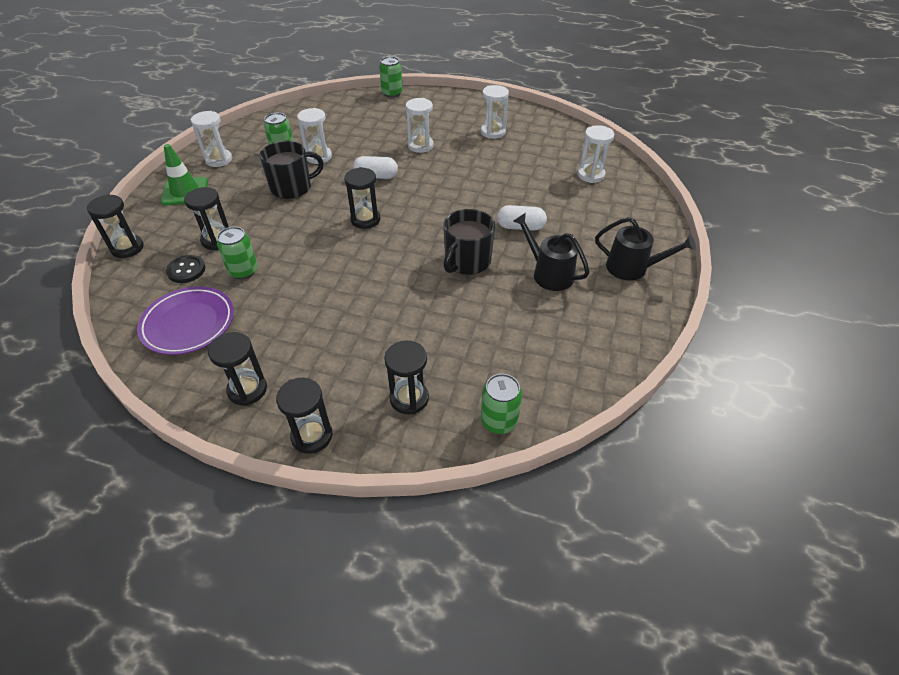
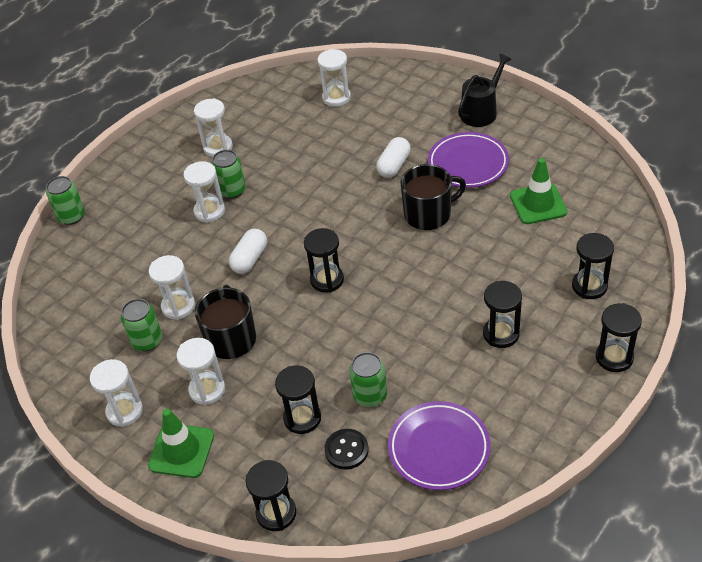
camera: 65 degrees left, 0 degrees up
(241, 189) = (207, 390): none -> white hourglass
(247, 390) = (547, 401): black hourglass -> black hourglass (501, 334)
(467, 261) = (428, 214): black mug -> black mug turned 75 degrees counterclockwise
(499, 421) = (627, 235): green can -> green can (232, 190)
(515, 336) = (538, 204): none -> green traffic cone
(548, 273) = (468, 164): black watering can -> purple plate

